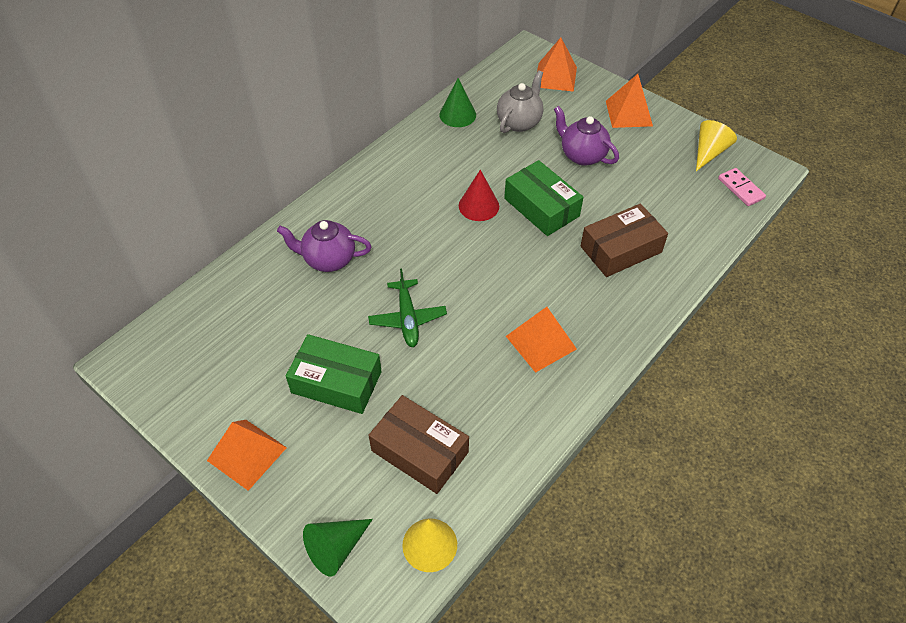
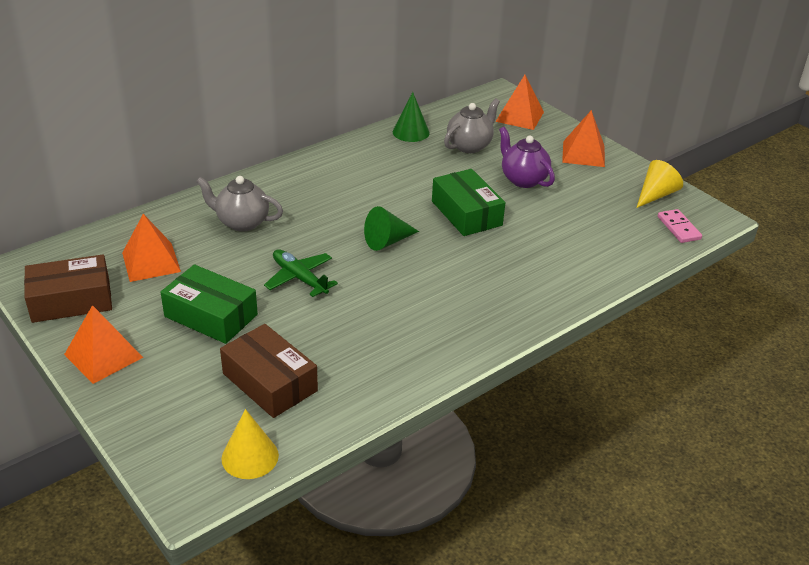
camera: 10 degrees right, 15 degrees down
(328, 260) = (242, 222): purple teapot -> grey teapot
(336, 548) = (158, 443): green cone -> green cone (387, 241)
(407, 318) = (299, 278): green plane -> green plane turned 135 degrees clockwise
(478, 206) = (404, 203): red cone -> none
(541, 342) = (425, 317): orange pyramid -> orange pyramid (151, 262)
(621, 249) = (534, 257): brown box -> brown box (71, 300)

